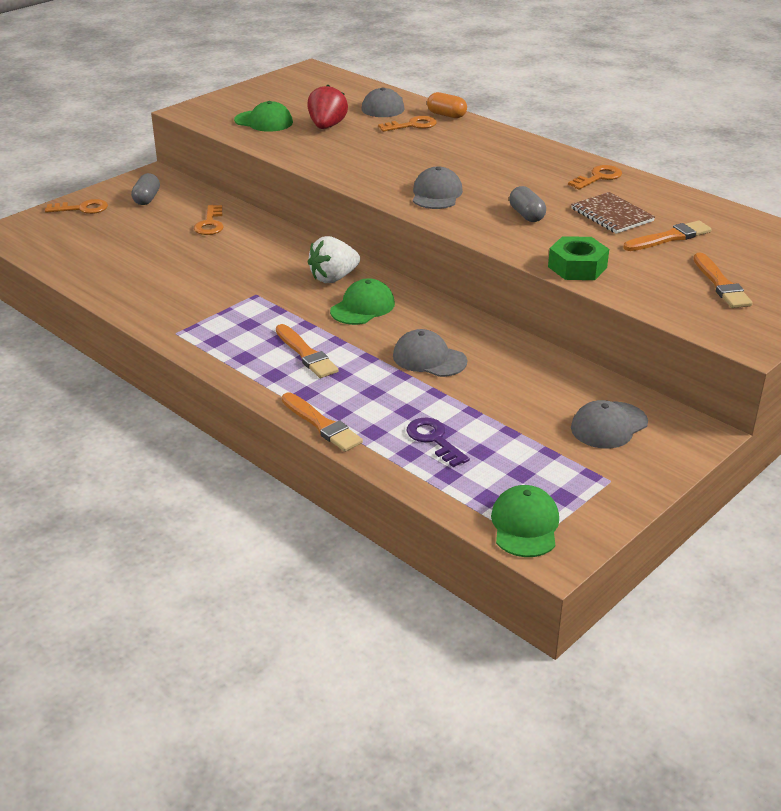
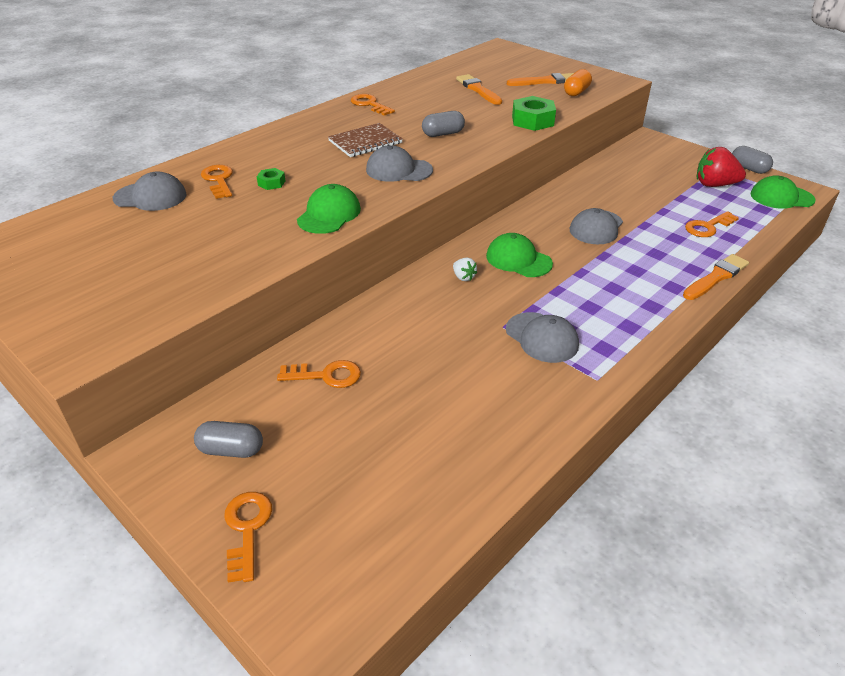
camera: 90 degrees left, 5 degrees up
(264, 121) = (159, 280): green cap -> green cap (329, 214)
(306, 354) = (610, 289): orange brush -> none
(327, 126) = (199, 232): red strawberry -> red strawberry (714, 185)
(333, 278) = (463, 277): white strawberry -> white strawberry, size x0.50
(408, 144) = (271, 183): none -> green nut
(434, 440) = (708, 227): purple key -> orange key
(446, 115) = (198, 162): orange capsule -> orange capsule (576, 92)
(609, 425) = (655, 164): grey cap -> grey cap (542, 337)
(612, 215) = (441, 104): brown notebook -> brown notebook (365, 142)
(617, 514) = (748, 168): none -> grey capsule

